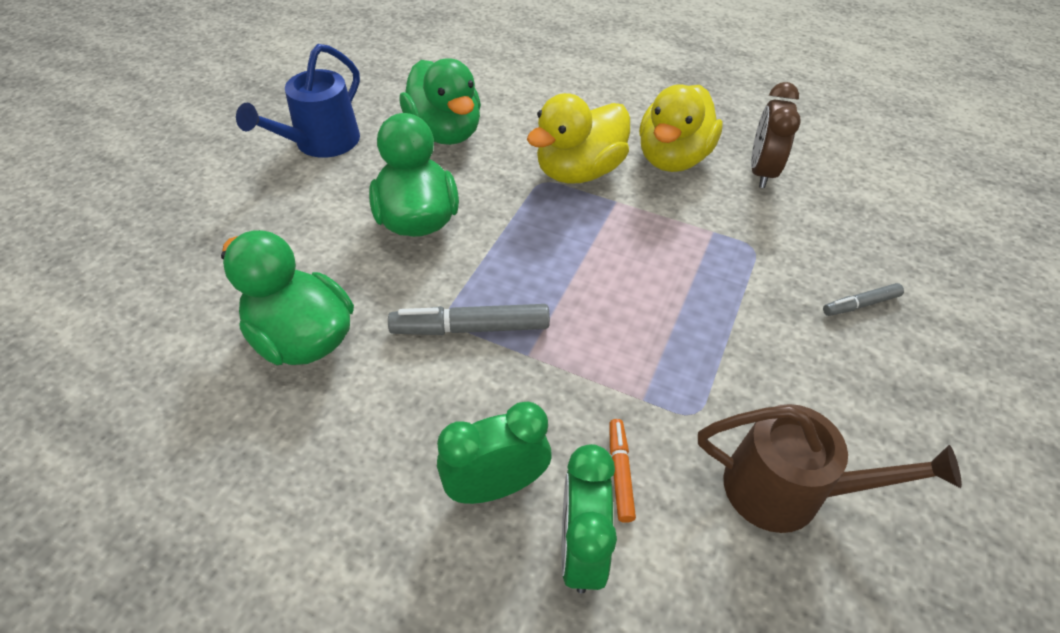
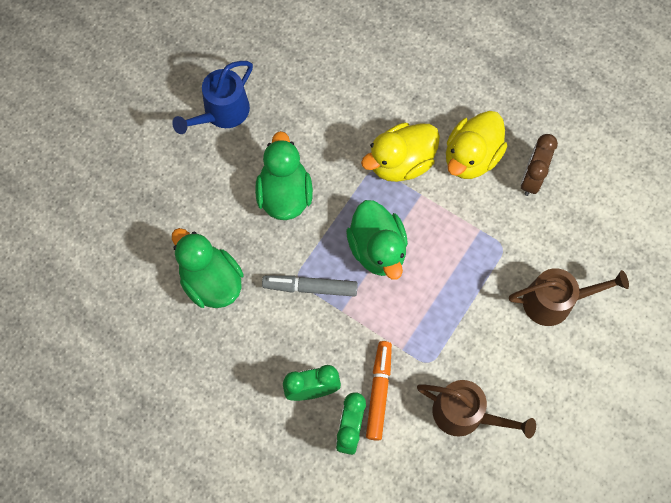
camera: 10 degrees right, 20 degrees up
(445, 132) = (311, 111): green duck -> green duck (377, 249)
(620, 473) = (379, 392): orange marker -> orange marker, size x1.73
(860, 304) = (555, 301): grey marker -> brown watering can

